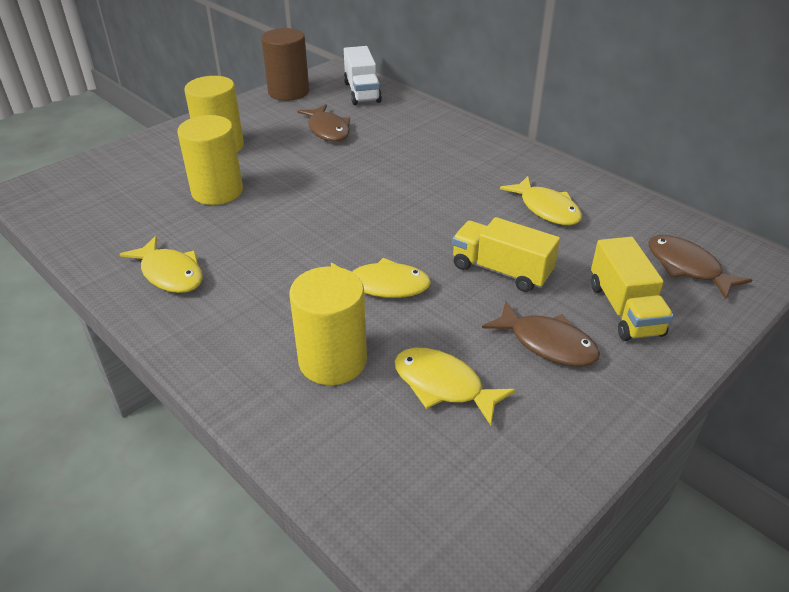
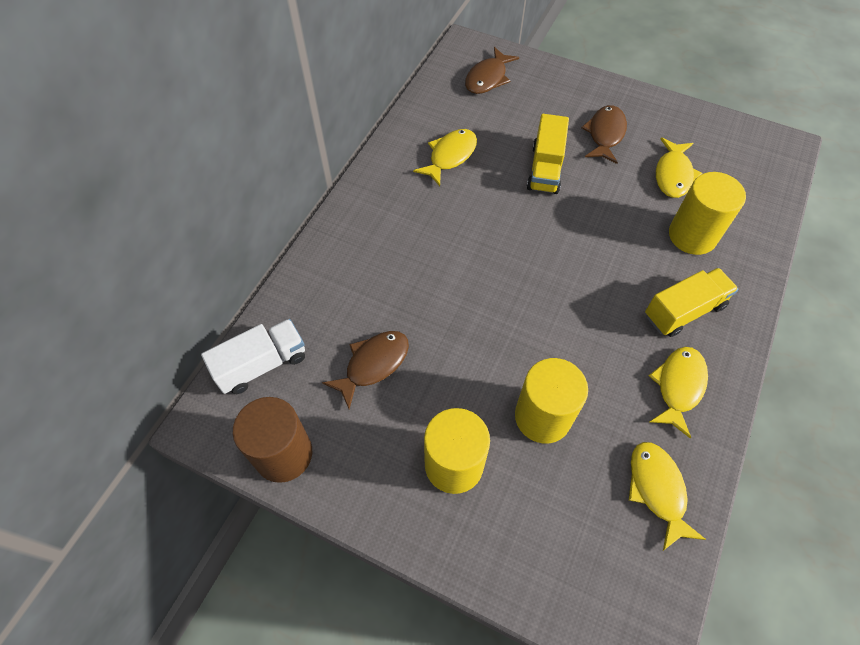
camera: 110 degrees left, 20 degrees up
(382, 286) = (602, 232): yellow fish -> yellow fish (657, 490)
(624, 309) = (550, 103): yellow truck -> yellow truck (684, 311)

